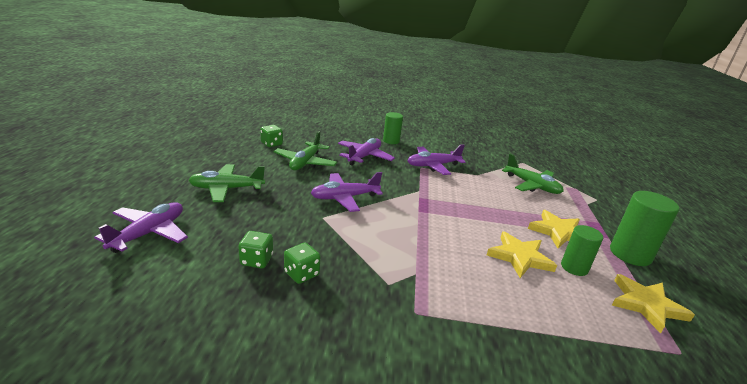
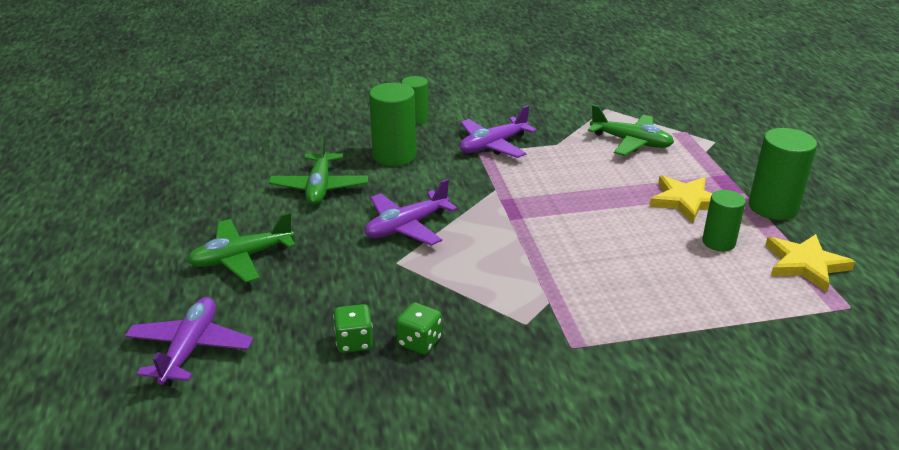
camera: 15 degrees left, 5 degrees up
(271, 144) = (250, 169): green dice -> none
(364, 157) = (394, 156): purple plane -> green cylinder
(519, 257) = (655, 247): yellow star -> none

